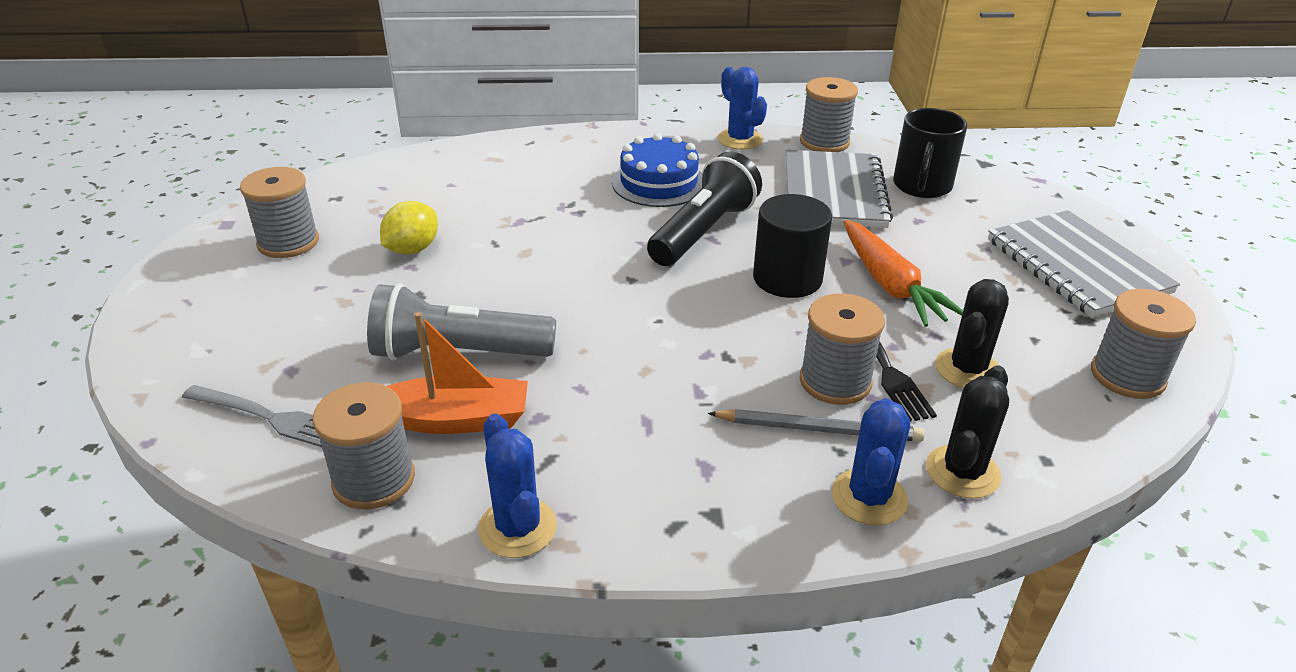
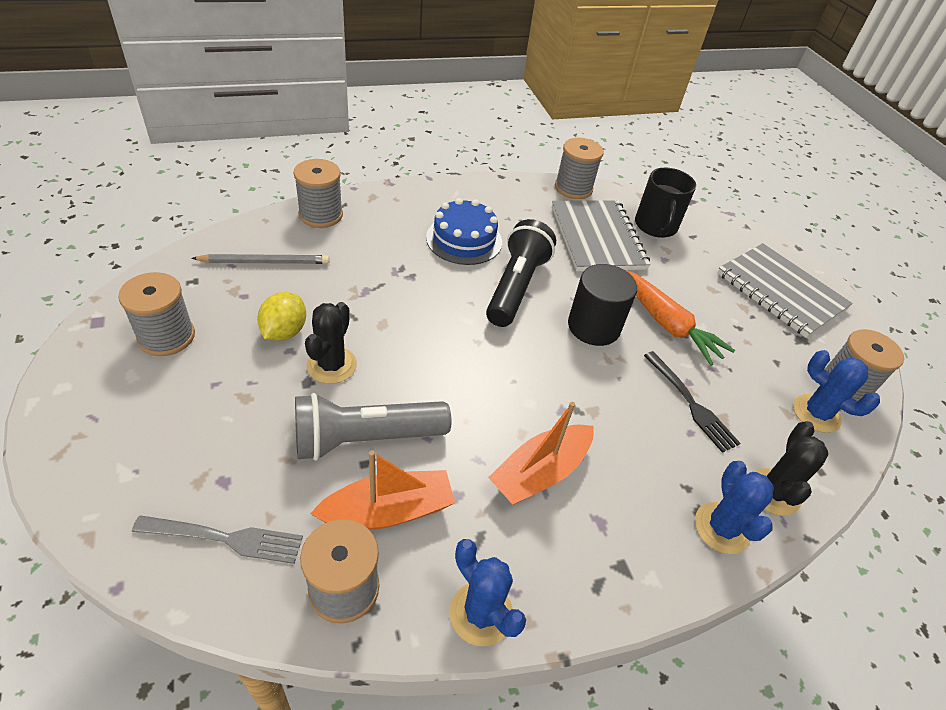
camera: 20 degrees left, 10 degrees up
(651, 409) = (540, 472): none -> orange boat
(740, 139) = (510, 190): blue cactus -> blue cactus (816, 413)
(819, 429) = (666, 470): grey pencil -> grey pencil (265, 262)
(835, 381) = (661, 422): grey spool -> grey spool (321, 215)
(967, 369) = (744, 396): black cactus -> black cactus (331, 365)

